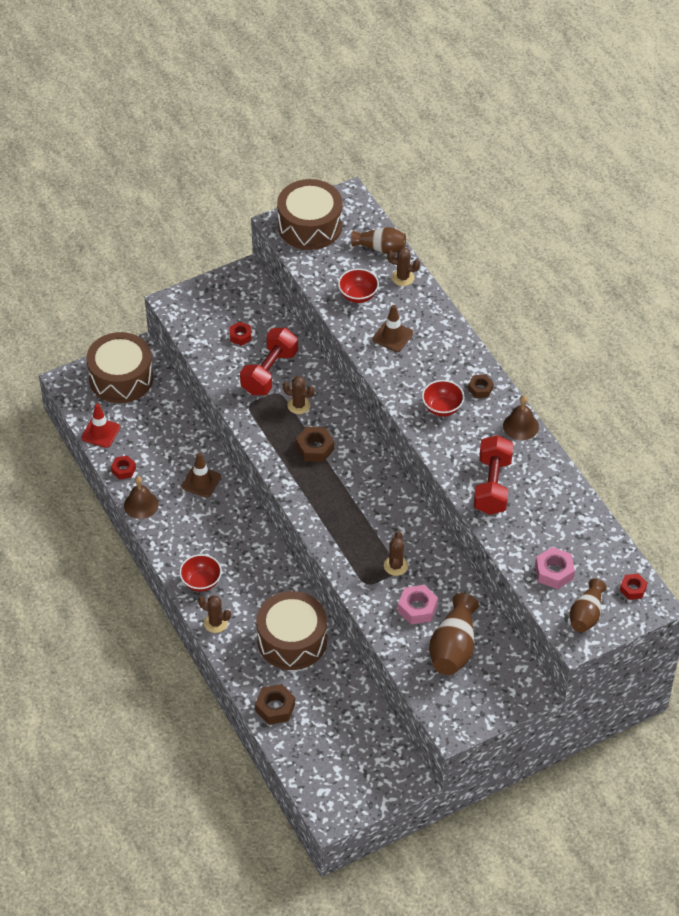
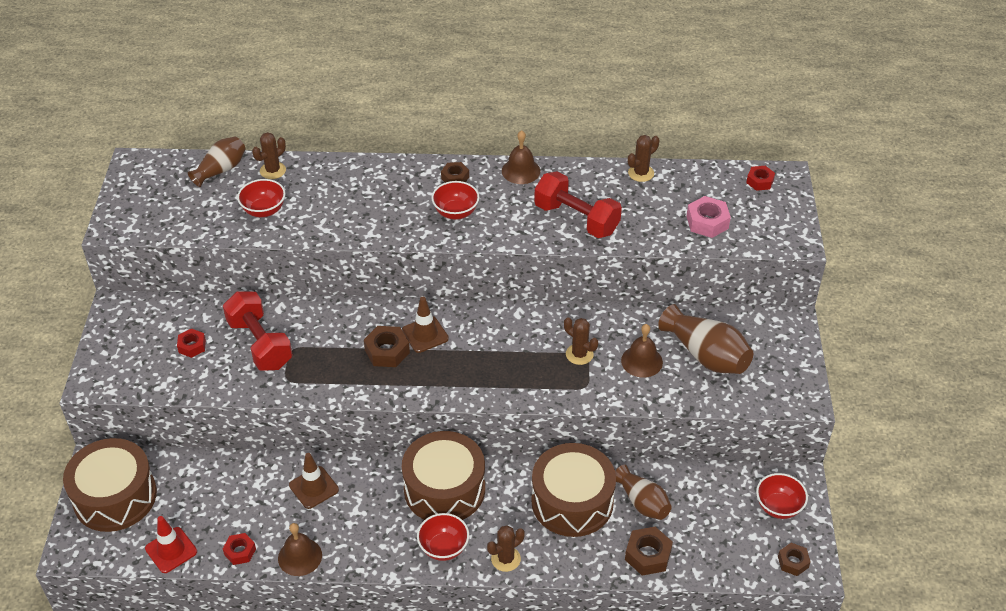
camera: 60 degrees left, 5 degrees down
(299, 405) = (322, 340): brown cactus -> brown cactus (641, 173)
(310, 226) = (140, 206): brown drum -> brown drum (444, 489)
(329, 803) = (793, 562): none -> brown nut
(376, 775) = (778, 507): none -> red bowl
(392, 336) = (337, 208): brown traffic cone -> brown traffic cone (425, 334)
(417, 608) = (641, 361): pink nut -> brown bell
(586, 615) = (770, 222): brown vase -> brown vase (642, 502)

